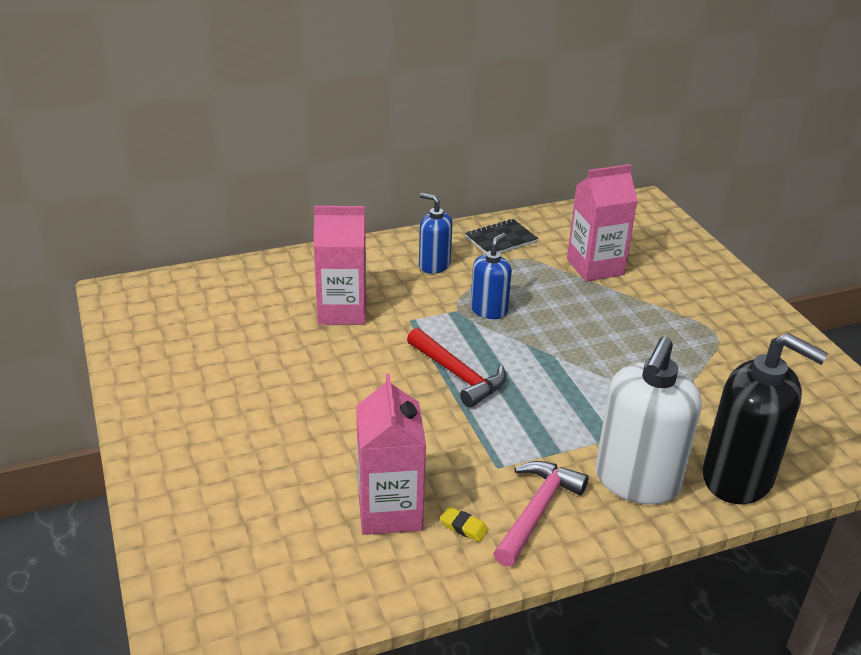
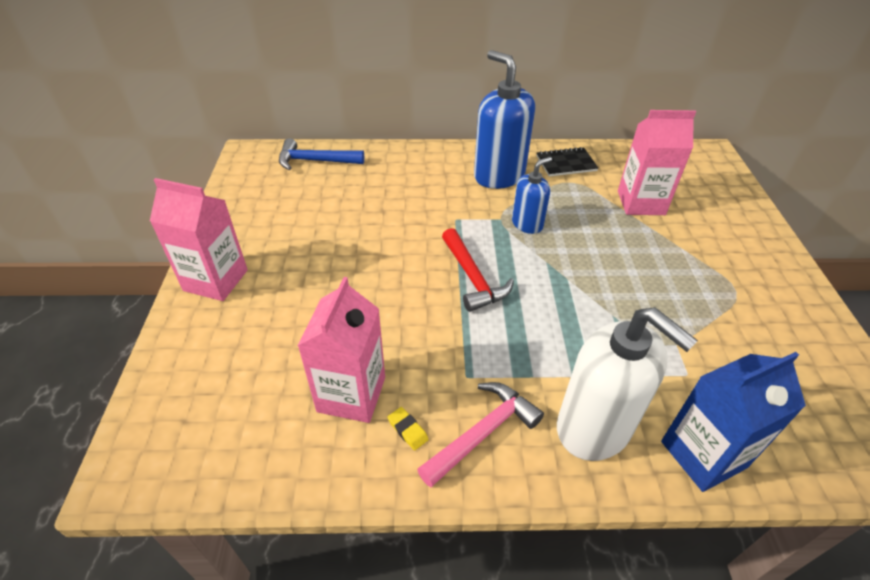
camera: 20 degrees right, 10 degrees up
(210, 287) = (315, 161): none -> blue hammer
(342, 311) = (405, 200): pink carton -> pink carton (216, 280)
(434, 265) = (499, 175): blue soap dispenser -> blue soap dispenser, size x1.79
(636, 481) = (594, 428): white soap dispenser -> white soap dispenser turned 90 degrees counterclockwise
(738, 478) = (703, 454): black soap dispenser -> blue carton

